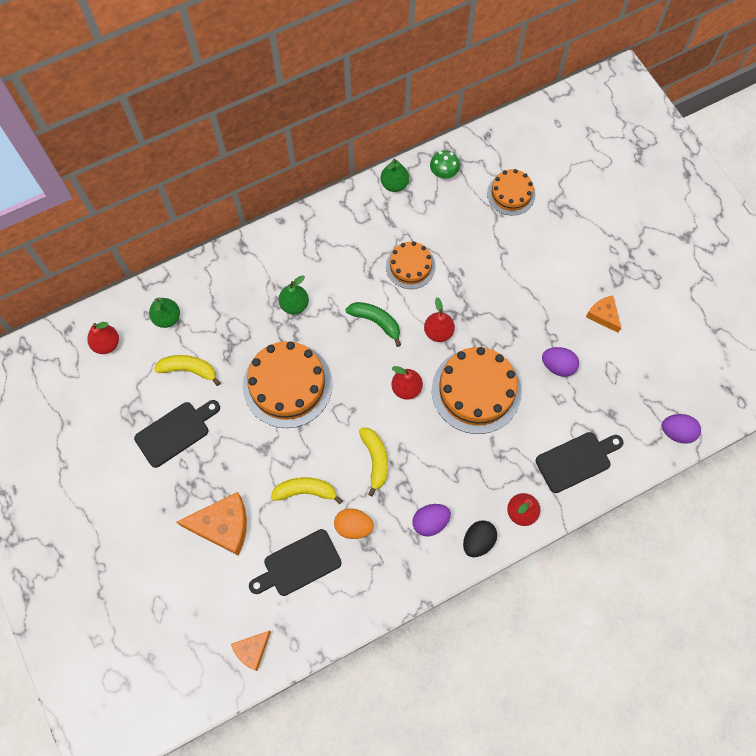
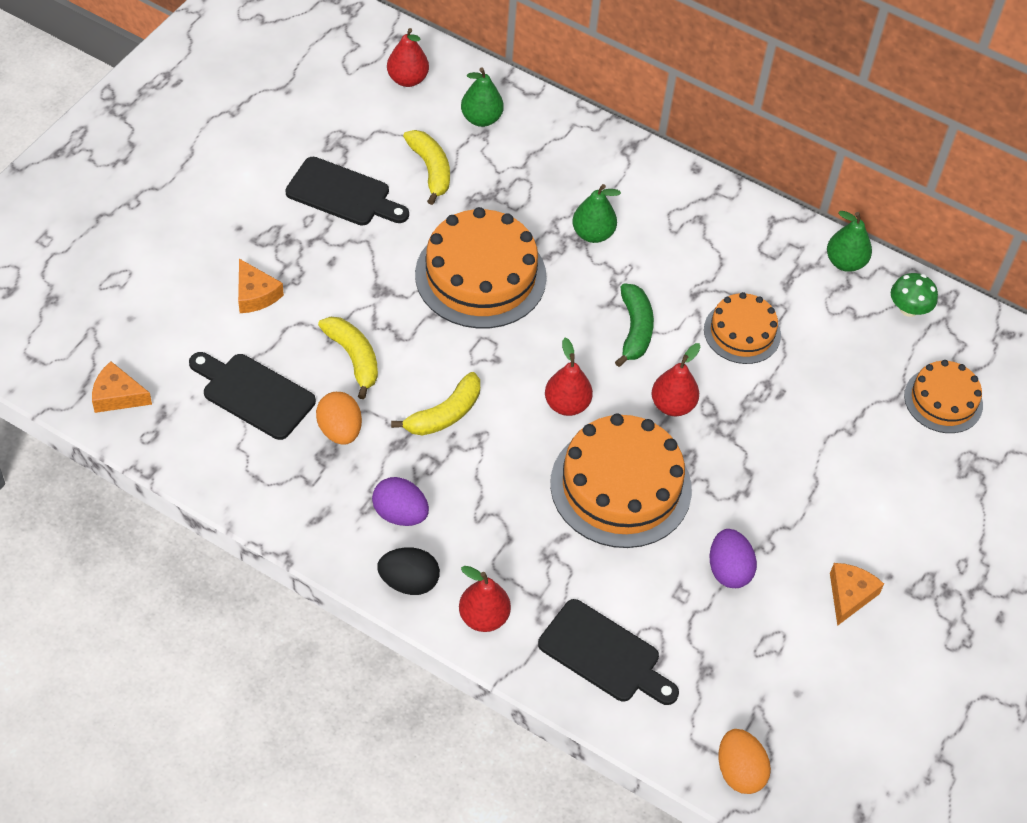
camera: 55 degrees right, 15 degrees down
(223, 526) = (255, 294): orange cheese -> orange cheese, size x0.58
(677, 432) = (739, 771): purple egg -> orange egg

